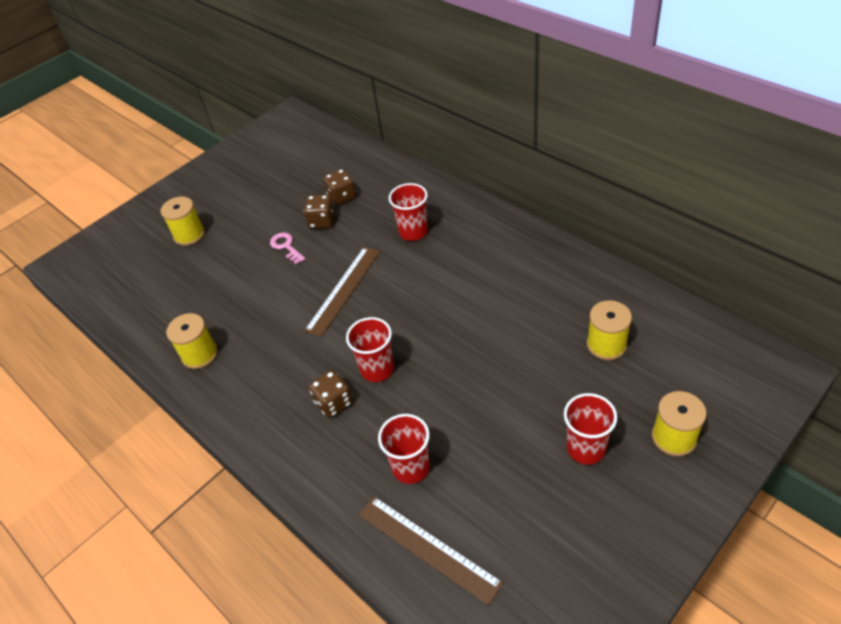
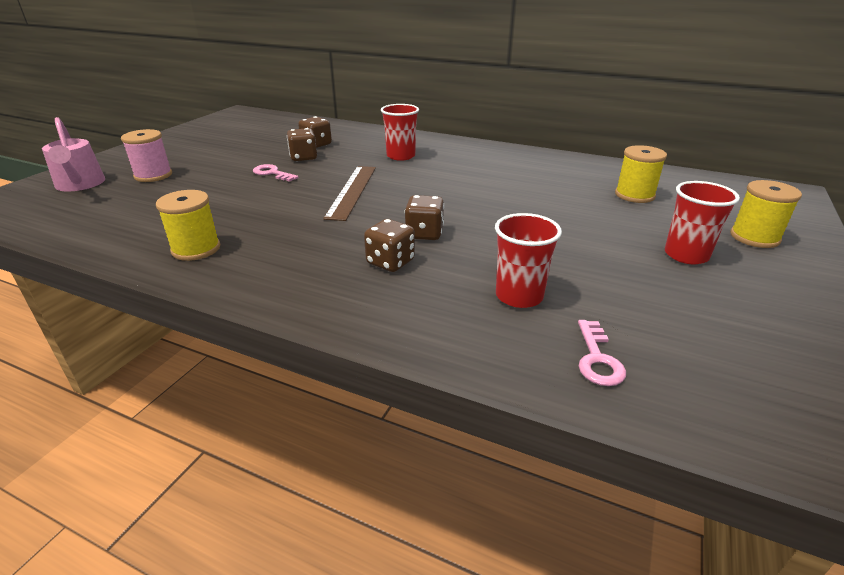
camera: 25 degrees left, 15 degrees down
(132, 241) = (80, 184): none -> pink watering can
(189, 235) = (153, 175): yellow spool -> pink spool
(377, 369) = (424, 234): red cup -> brown dice
(428, 548) = (597, 358): brown ruler -> pink key

